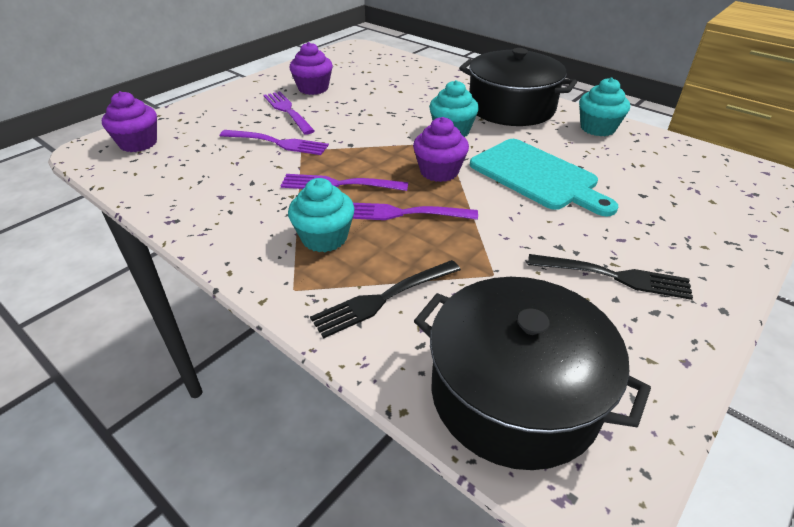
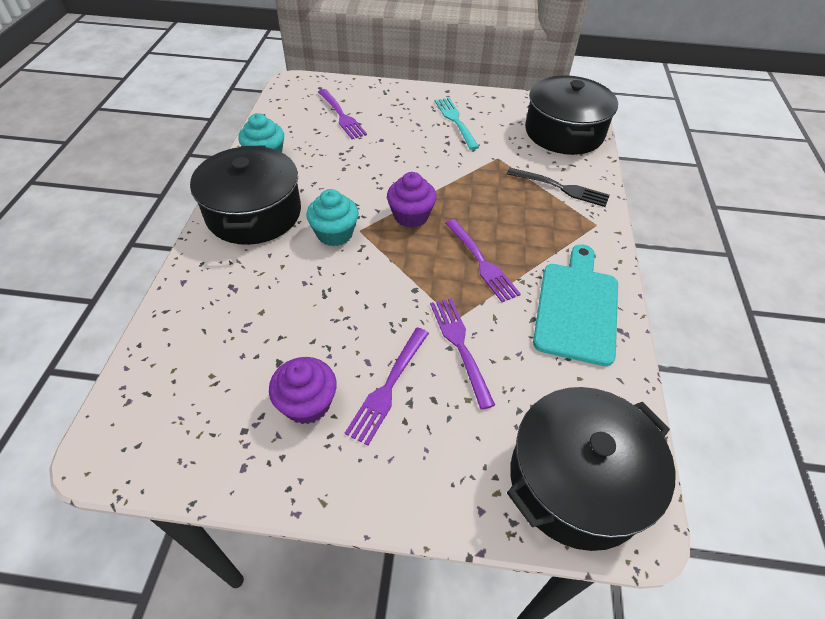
camera: 125 degrees left, 10 degrees up
(138, 143) = (577, 481): purple cupcake -> black pot
(324, 238) = (544, 236): turquoise cupcake -> none
(403, 213) = (481, 212): purple fork -> purple fork (341, 115)
(537, 176) = (373, 168): turquoise cutting board -> turquoise cutting board (577, 307)
(613, 276) = (456, 121): black fork -> turquoise fork

